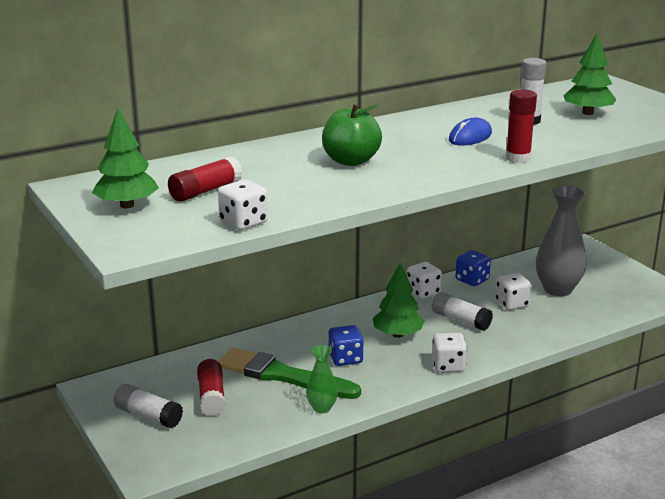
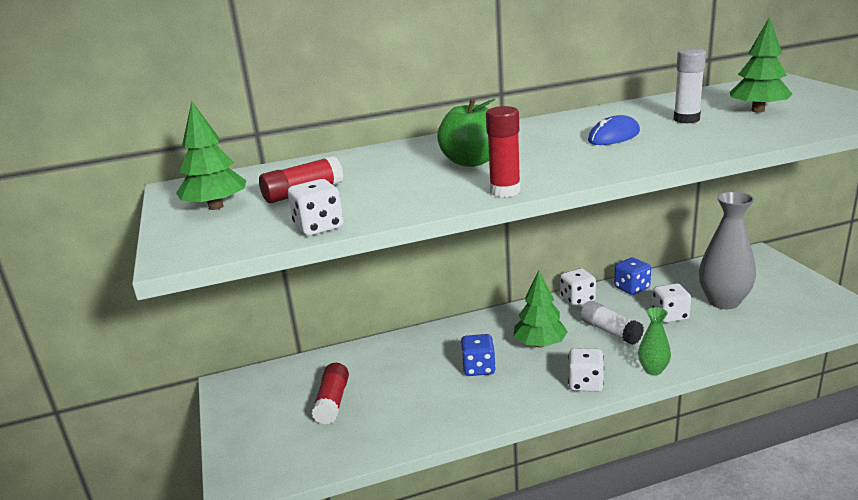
camera: 15 degrees right, 0 degrees up
(148, 416) = (264, 419): white glue stick -> none
(283, 376) = (410, 383): green brush -> none
(322, 408) = (437, 424): green vase -> green vase (653, 370)
(518, 158) = (661, 158): red glue stick -> red glue stick (505, 191)

